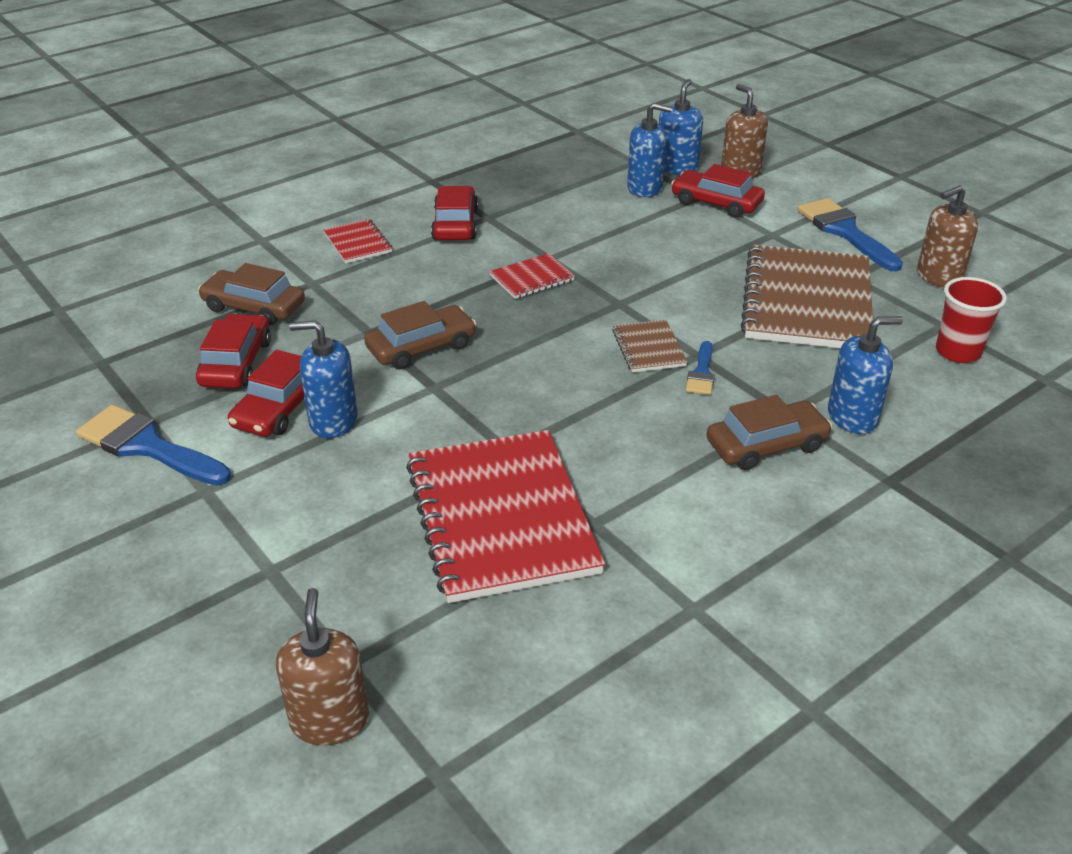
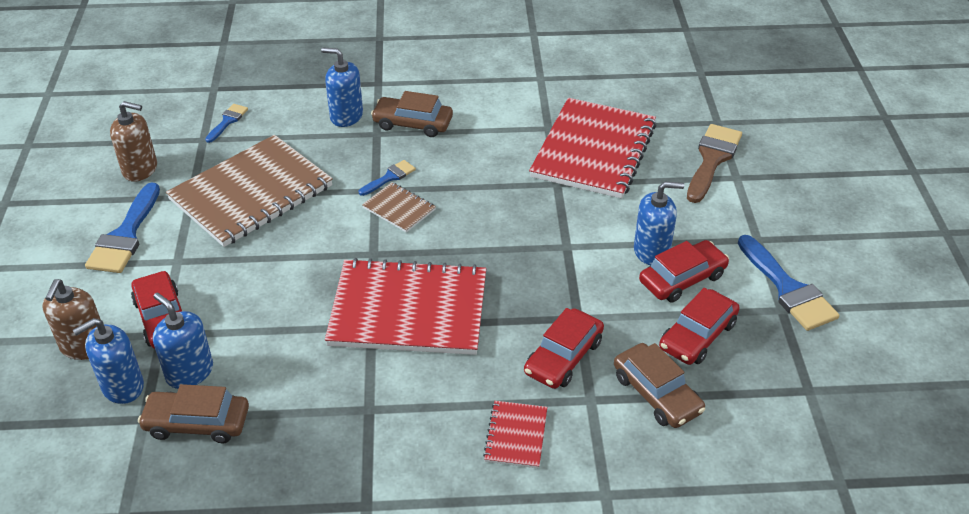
camera: 145 degrees left, 5 degrees up
(321, 584) = (712, 159): none -> brown brush
(330, 720) = (736, 106): brown soap dispenser -> none
(333, 421) = (651, 251): blue soap dispenser -> blue soap dispenser turned 45 degrees counterclockwise
(421, 347) = (550, 283): brown car -> brown car (197, 423)
(455, 224) = (407, 414): red car -> red car (563, 357)
(532, 278) = (408, 310): red notebook -> red notebook, size x2.25
(649, 348) = (399, 209): brown notebook -> brown notebook turned 75 degrees counterclockwise
(957, 352) = (227, 121): red cup -> blue brush

